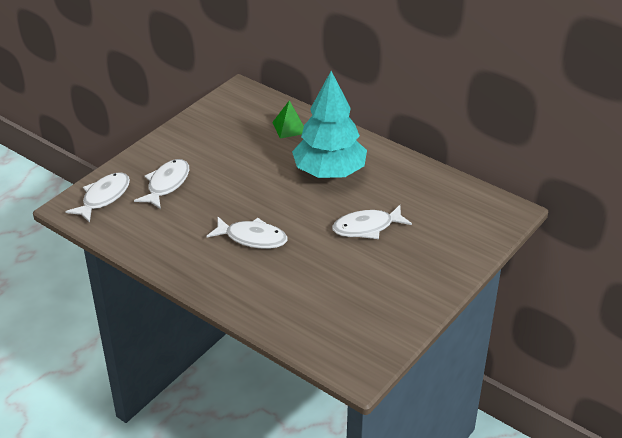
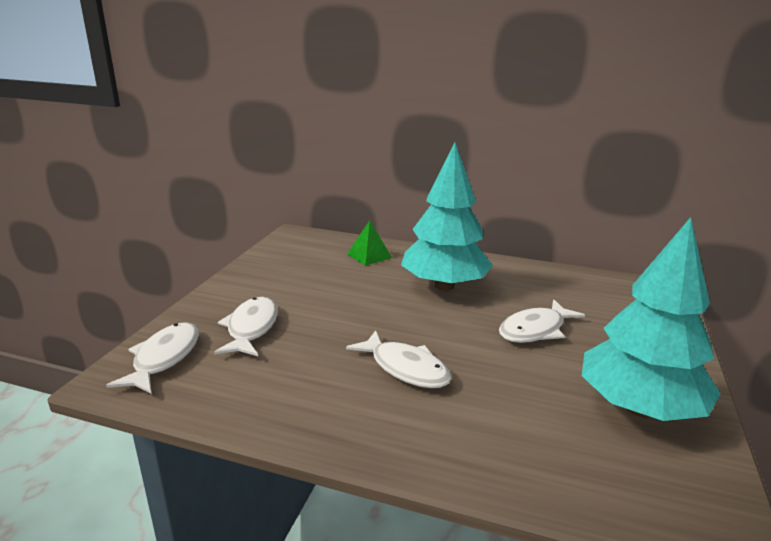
camera: 20 degrees left, 15 degrees down
(252, 238) = (405, 368): white fish -> white fish turned 45 degrees clockwise
(383, 299) = (639, 407): none -> turquoise tree

